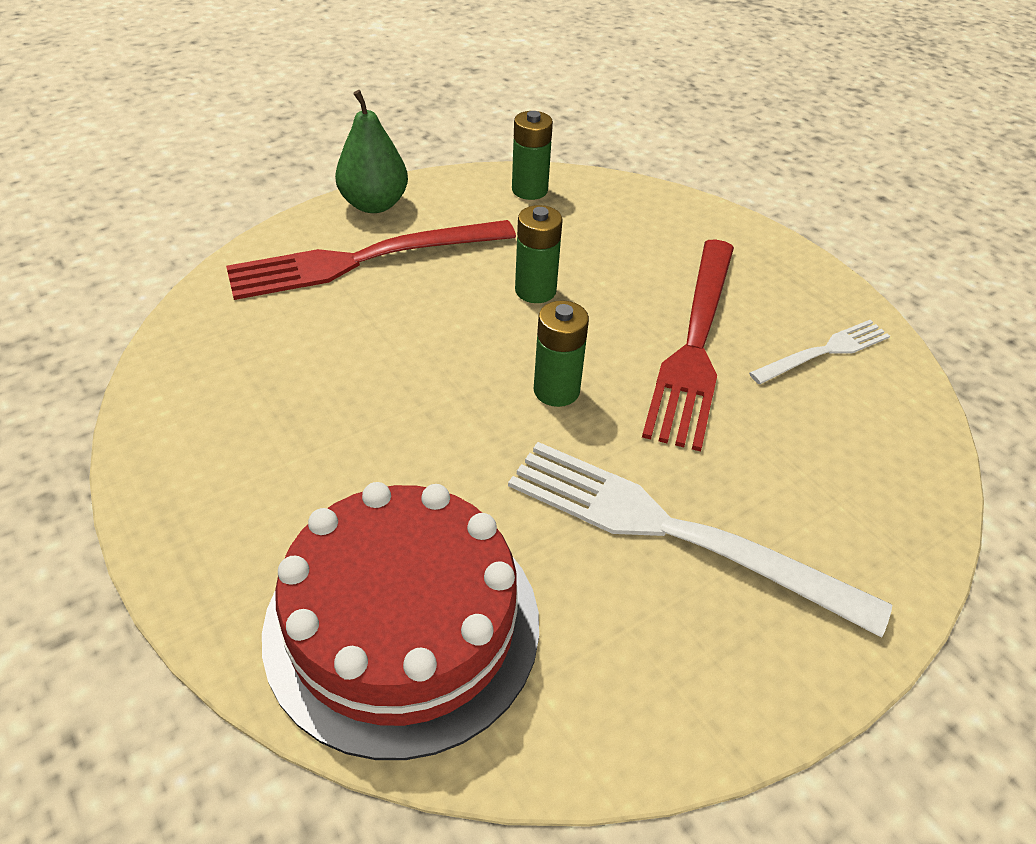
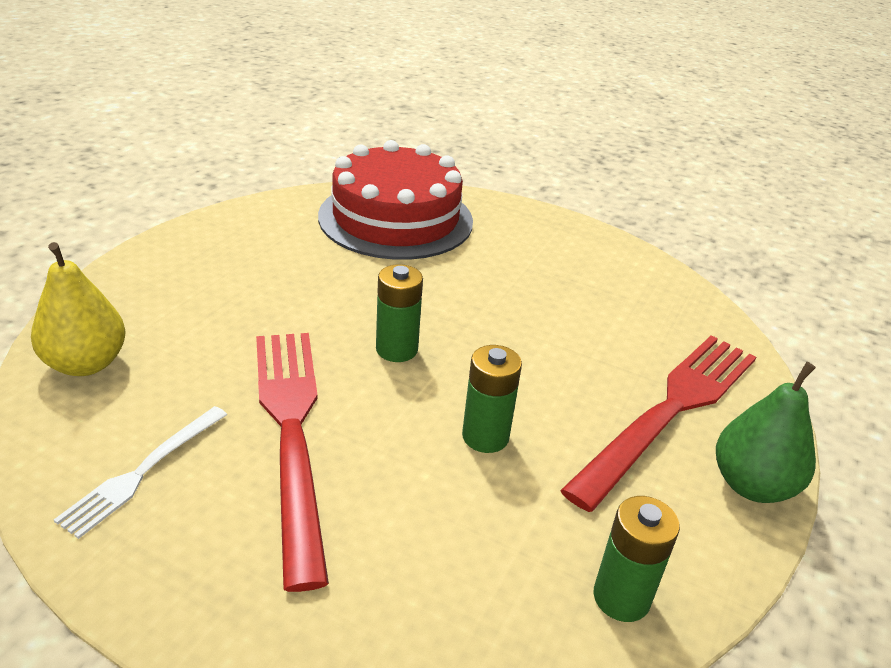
camera: 150 degrees right, 10 degrees down
(675, 532) = (260, 288): white fork -> none
(889, 480) = (86, 364): none -> yellow pear

